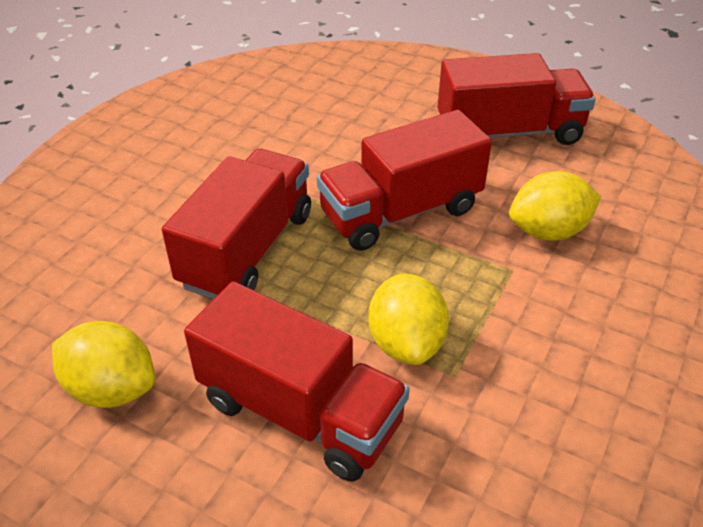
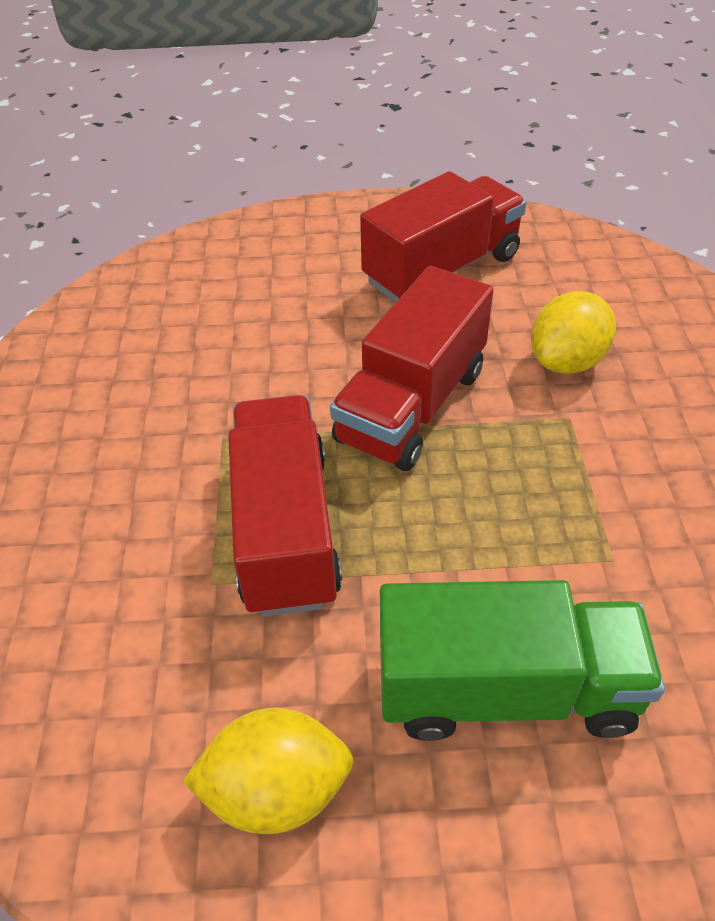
camera: 30 degrees left, 5 degrees up
(300, 412) = (505, 688): red truck -> green truck
(406, 343) = (540, 550): yellow lemon -> none

